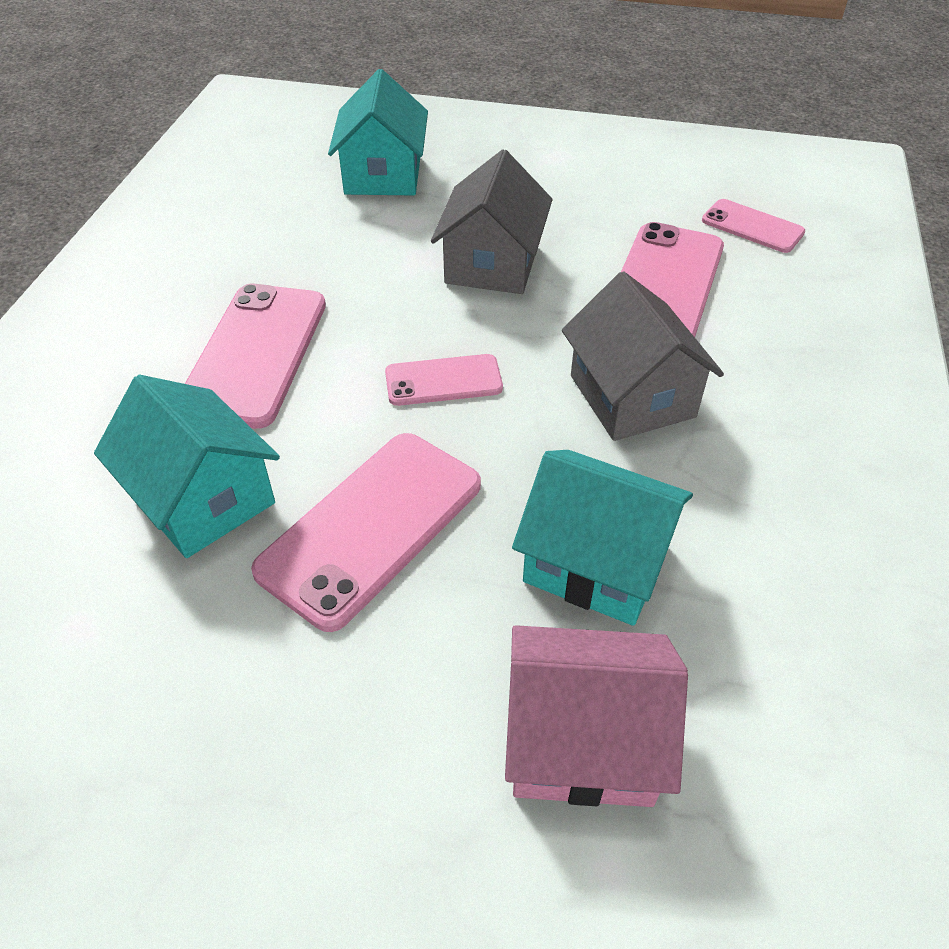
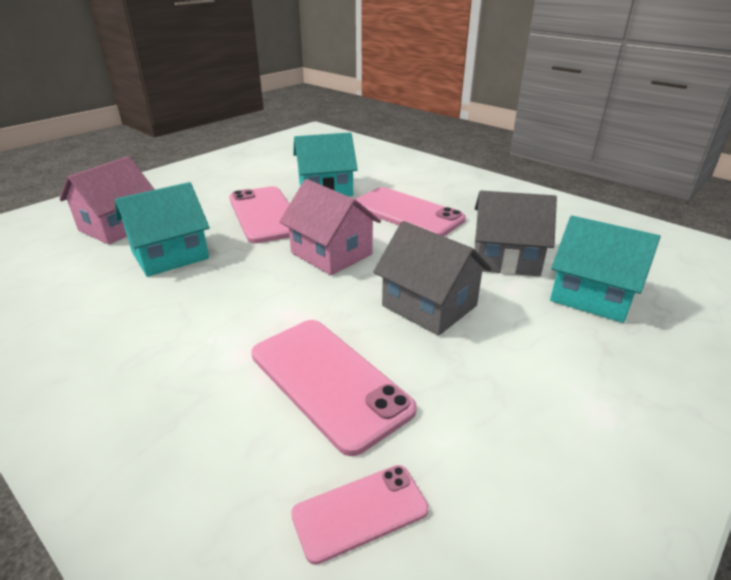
camera: 120 degrees right, 15 degrees down
(443, 380) = (331, 254): pink phone -> pink house
(632, 396) = (243, 309): grey house -> grey house (505, 259)

